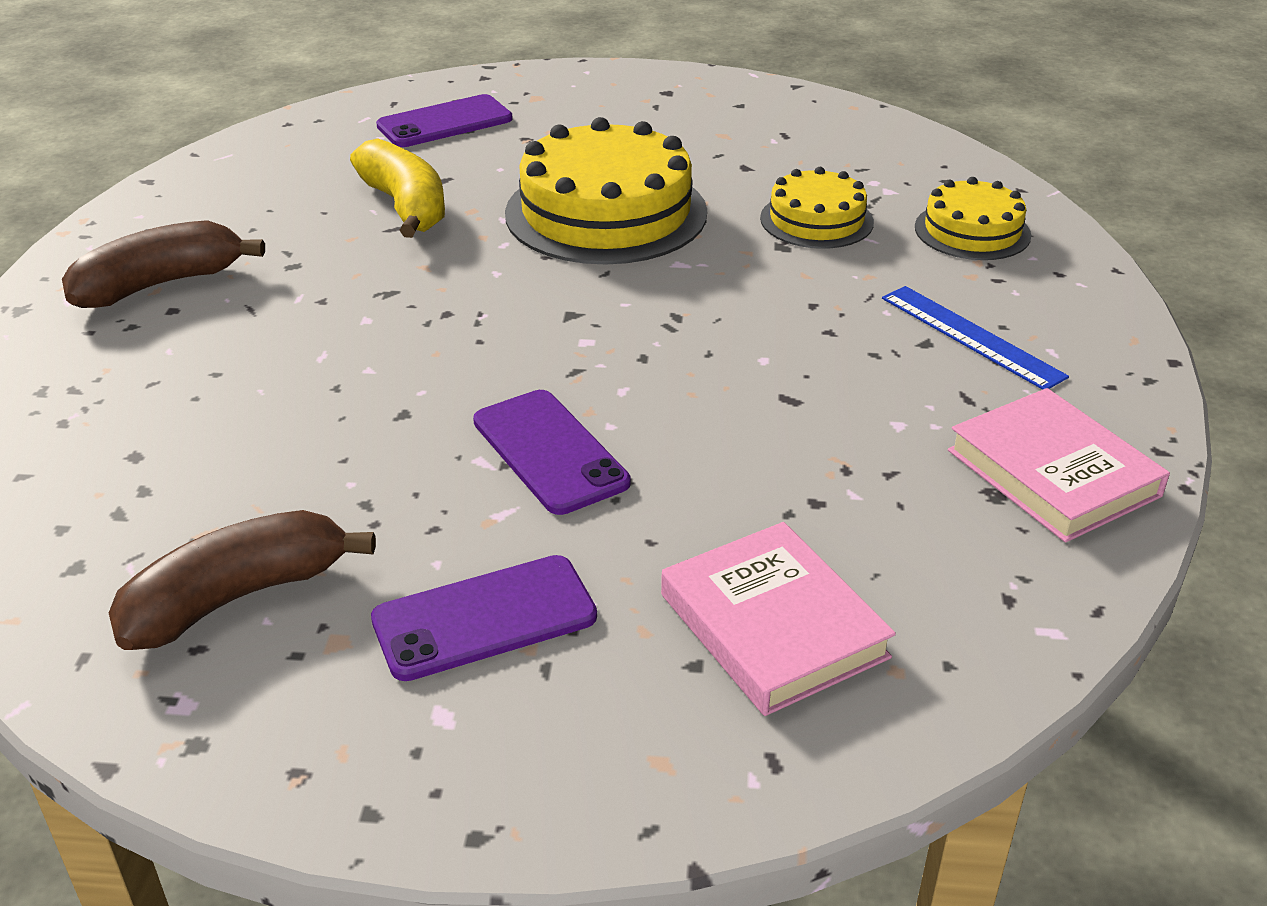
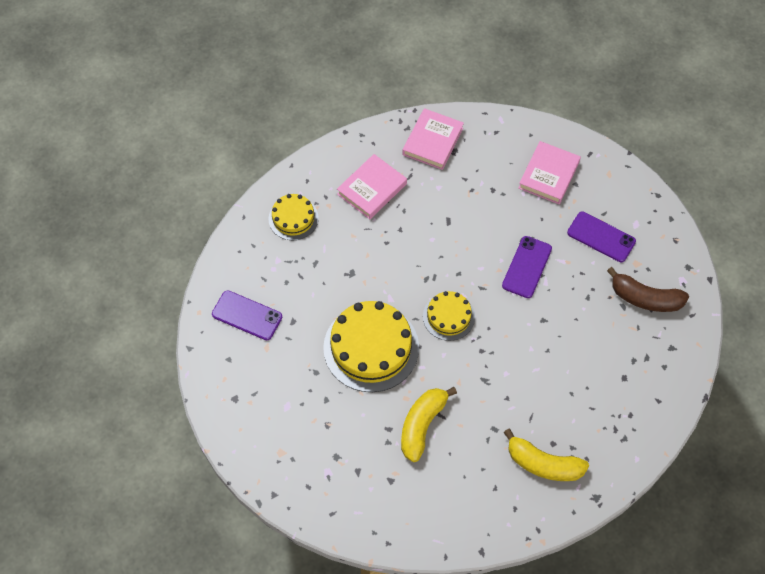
camera: 125 degrees left, 25 degrees up
(160, 284) = (543, 464): brown banana -> yellow banana
(445, 122) = (336, 472): purple phone -> purple phone (247, 315)
(816, 220) = (322, 272): yellow cake -> yellow cake (448, 316)
(971, 336) = (372, 189): blue ruler -> pink book

